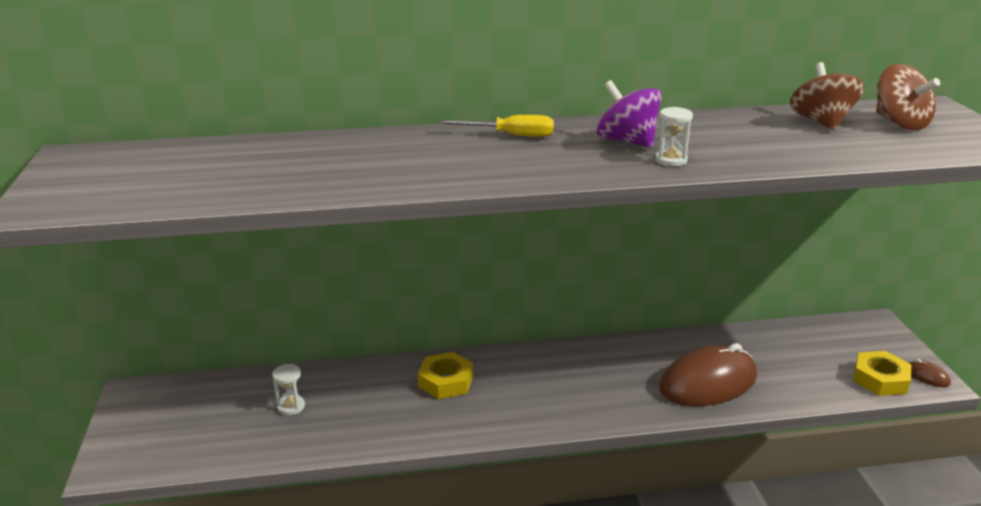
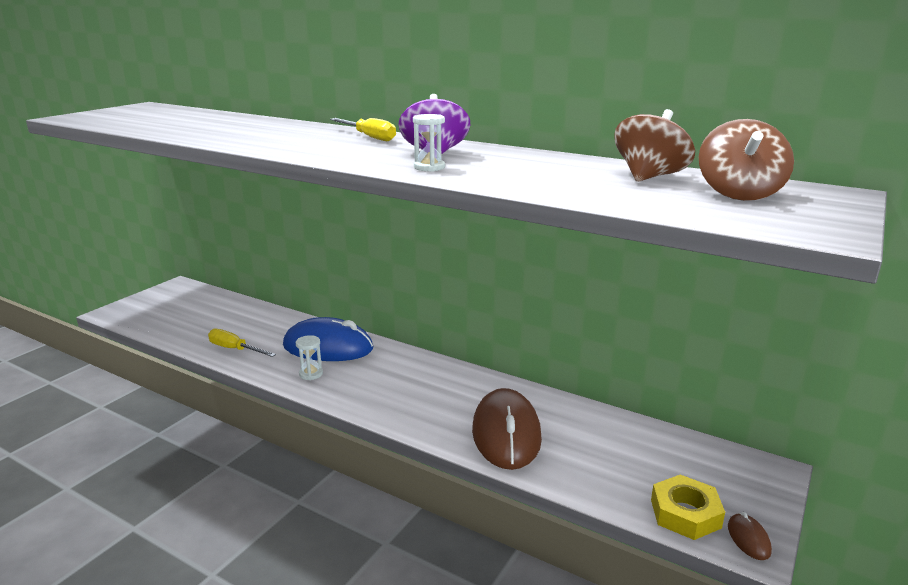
camera: 40 degrees right, 5 degrees down
(291, 406) = (228, 323): white hourglass -> white hourglass (311, 374)
(355, 430) = (235, 349): none -> yellow screwdriver
(445, 381) = (328, 347): yellow nut -> blue mouse
(708, 383) = (506, 434): brown mouse -> brown mouse turned 75 degrees clockwise

